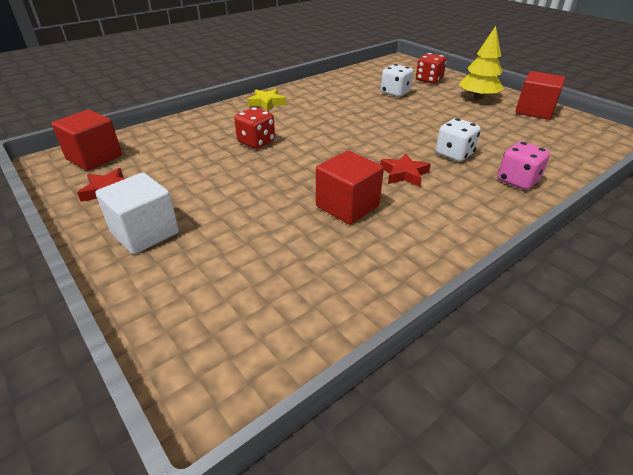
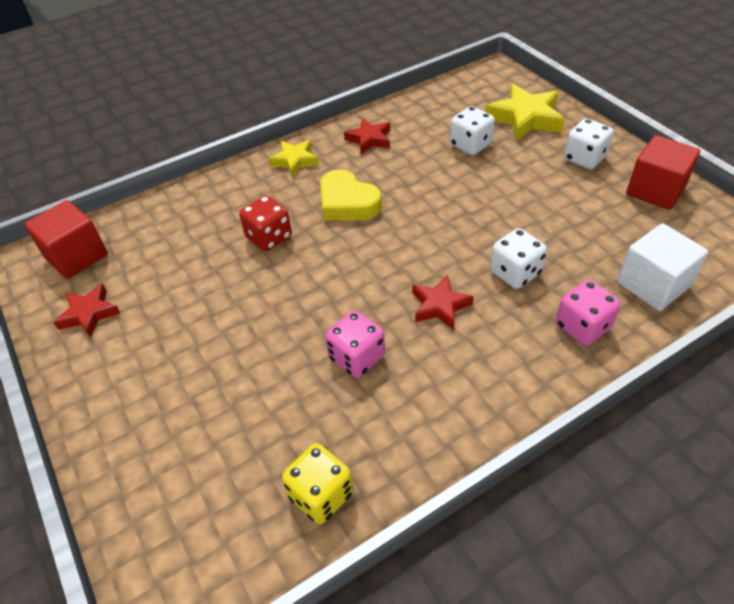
camera: 10 degrees right, 10 degrees up
(145, 232) = (123, 383): white cube -> white cube (653, 285)
(313, 122) = (347, 203): none -> yellow heart
(320, 92) = (369, 139): none -> red star
(343, 296) = (321, 495): none -> yellow dice
(347, 206) = (357, 358): red cube -> pink dice
(429, 80) = (525, 118): red dice -> yellow star
(478, 97) = (584, 158): yellow tree -> white dice

